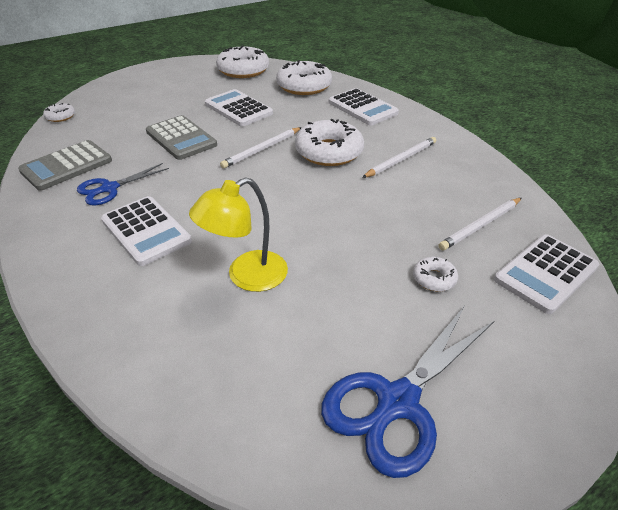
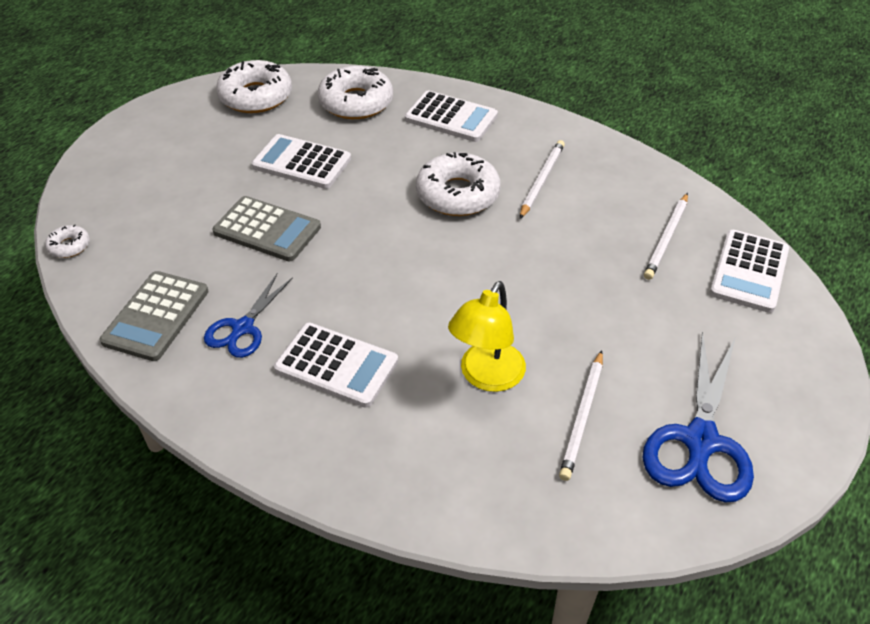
camera: 25 degrees left, 5 degrees up
(262, 149) = (379, 215): white pencil -> white pencil (582, 417)
(434, 278) = (659, 313): white donut -> none

